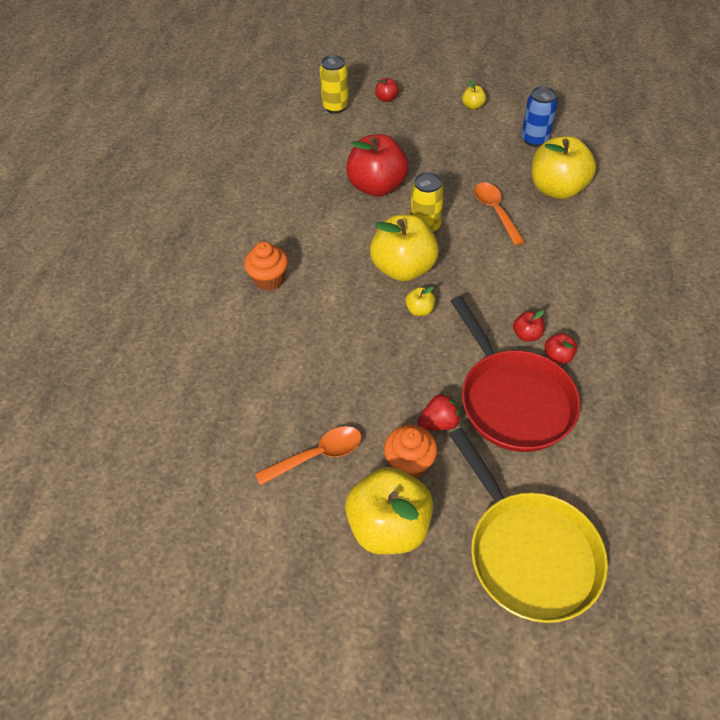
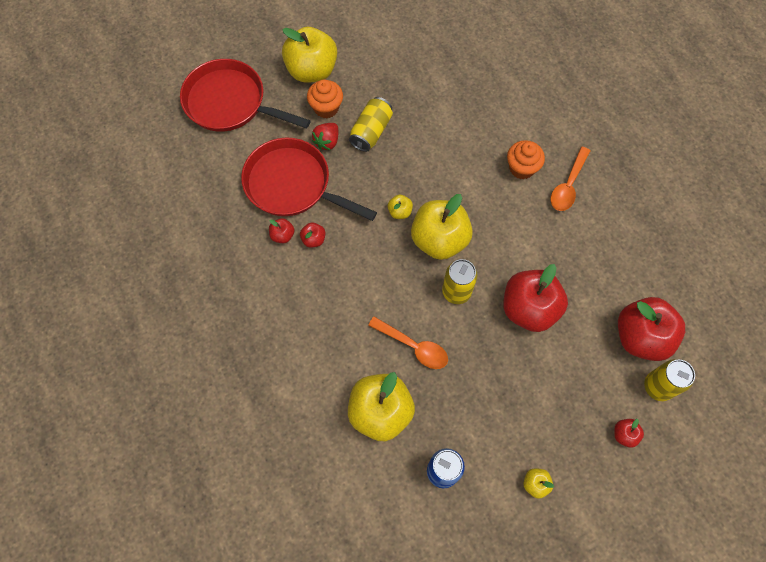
camera: 140 degrees right, 15 degrees up
(314, 132) = (641, 337): none -> red apple
(317, 455) = (381, 80): orange spoon -> orange spoon (568, 185)
(380, 403) = (371, 131): none -> yellow can
(528, 552) = (230, 103): yellow pan -> red pan

